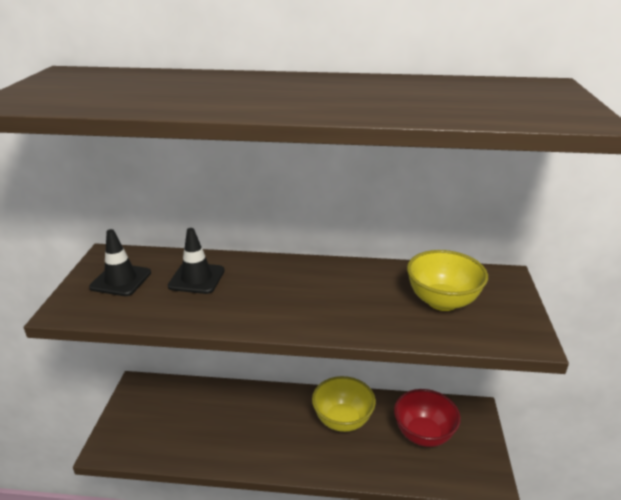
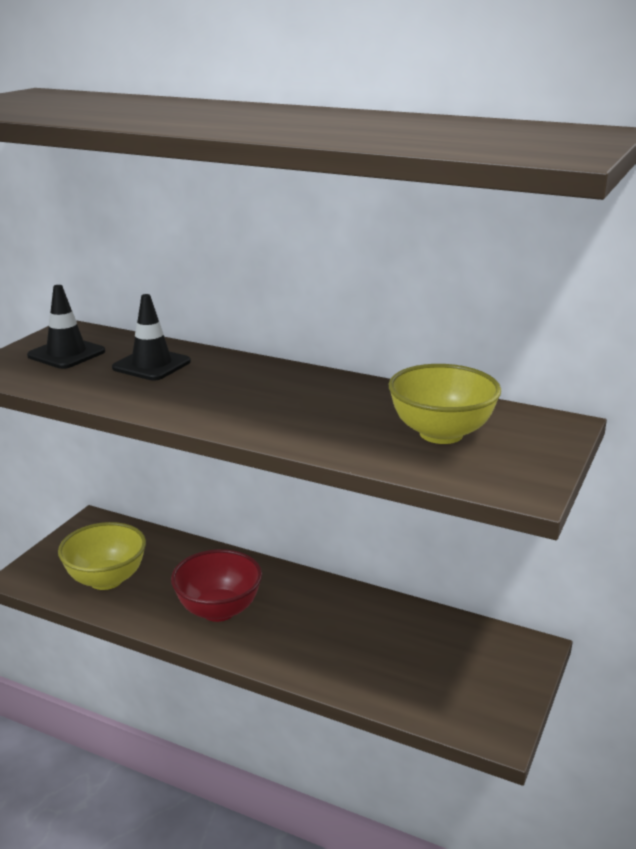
camera: 20 degrees right, 5 degrees down
(342, 420) = (329, 615): yellow bowl -> yellow bowl (106, 579)
(423, 434) = (433, 657): red bowl -> red bowl (218, 610)

